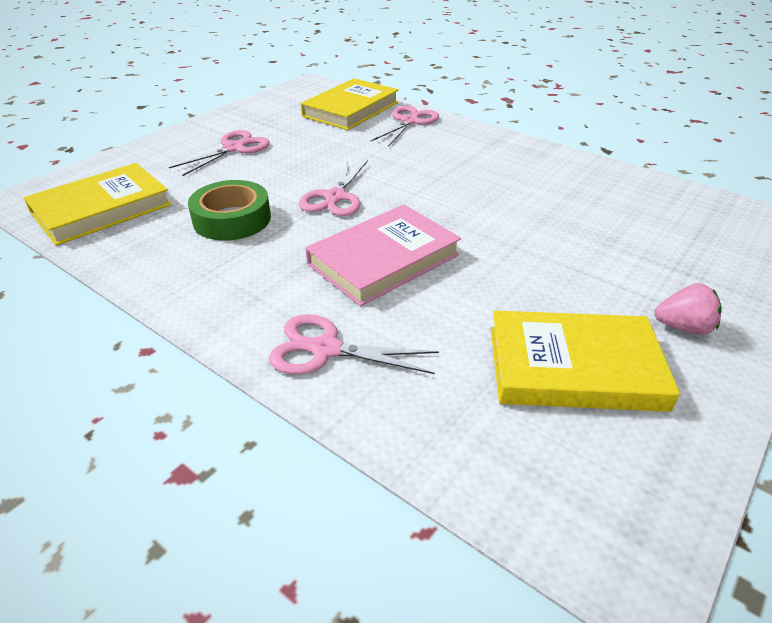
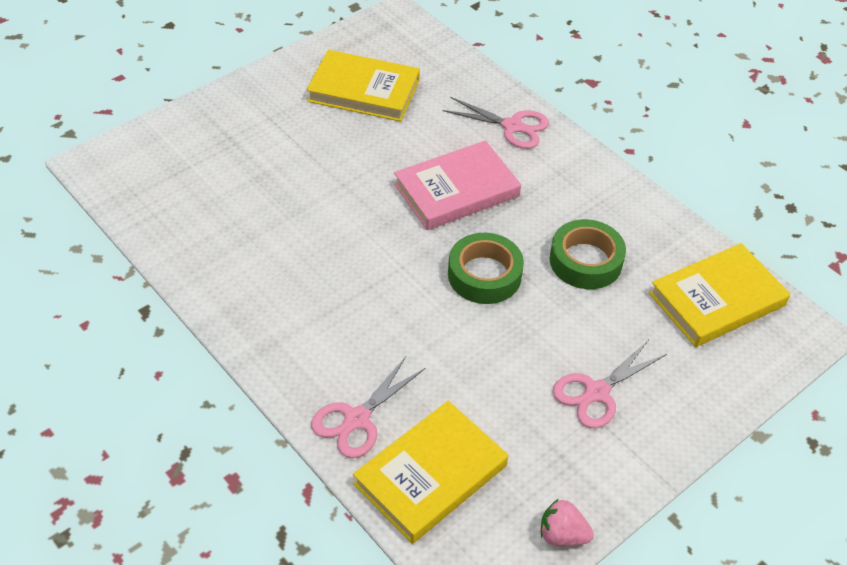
camera: 170 degrees left, 10 degrees up
(335, 197) = (484, 275): pink scissors -> green tape
(683, 327) = (275, 101): pink strawberry -> pink strawberry (562, 535)

